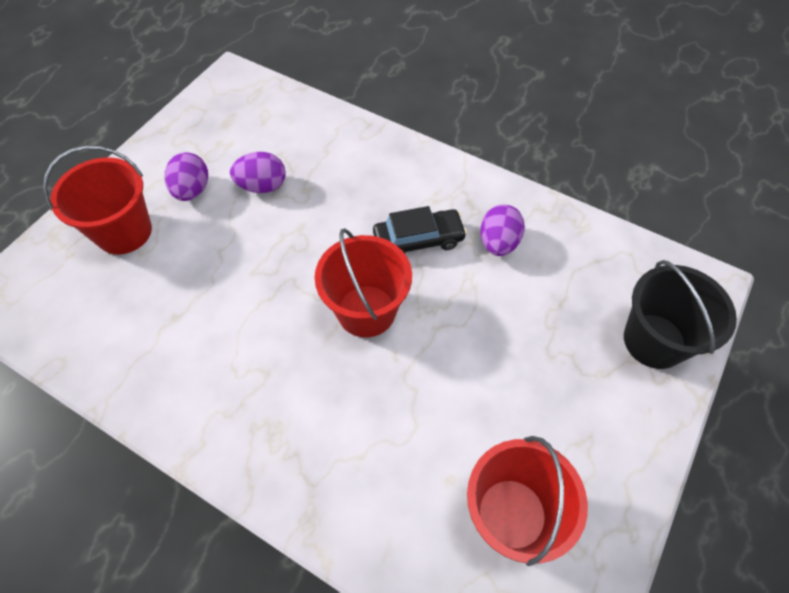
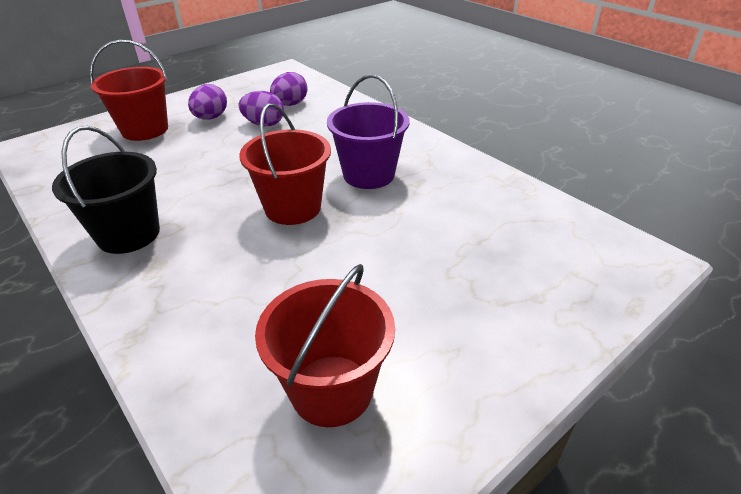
camera: 20 degrees right, 20 degrees down
(418, 240) = (368, 174): black car -> purple bucket
(498, 243) = (441, 189): purple egg -> purple egg (290, 104)
(654, 341) = (569, 289): black bucket -> black bucket (128, 234)

